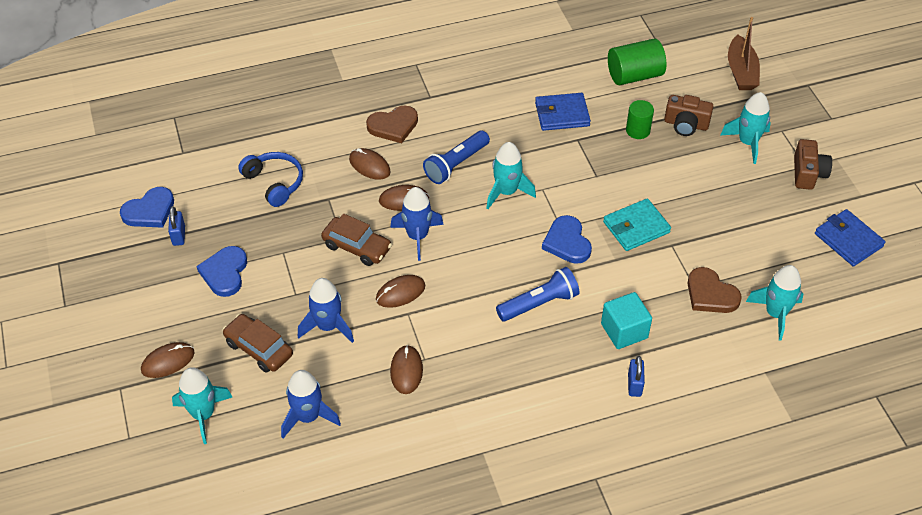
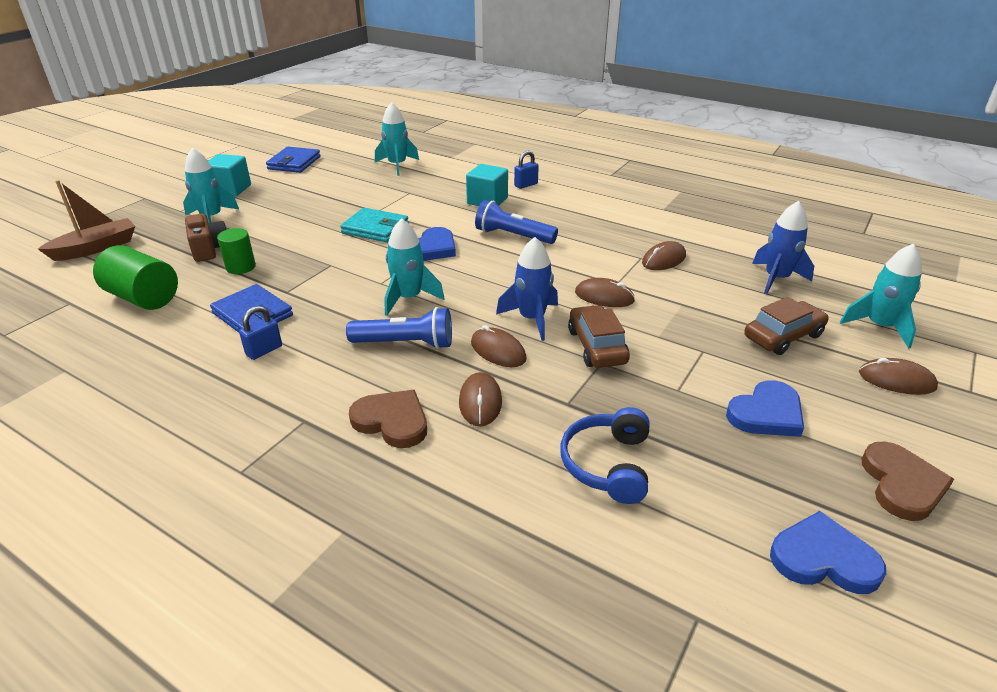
camera: 130 degrees left, 15 degrees down
(179, 236) = (798, 492): blue padlock -> blue padlock (264, 350)
(259, 349) = (783, 336): brown car -> brown car turned 120 degrees counterclockwise
(328, 326) = (697, 314): blue rocket -> none
(710, 294) = (409, 186): brown heart -> brown heart (902, 484)
(808, 173) = (230, 189): brown camera -> turquoise cube

